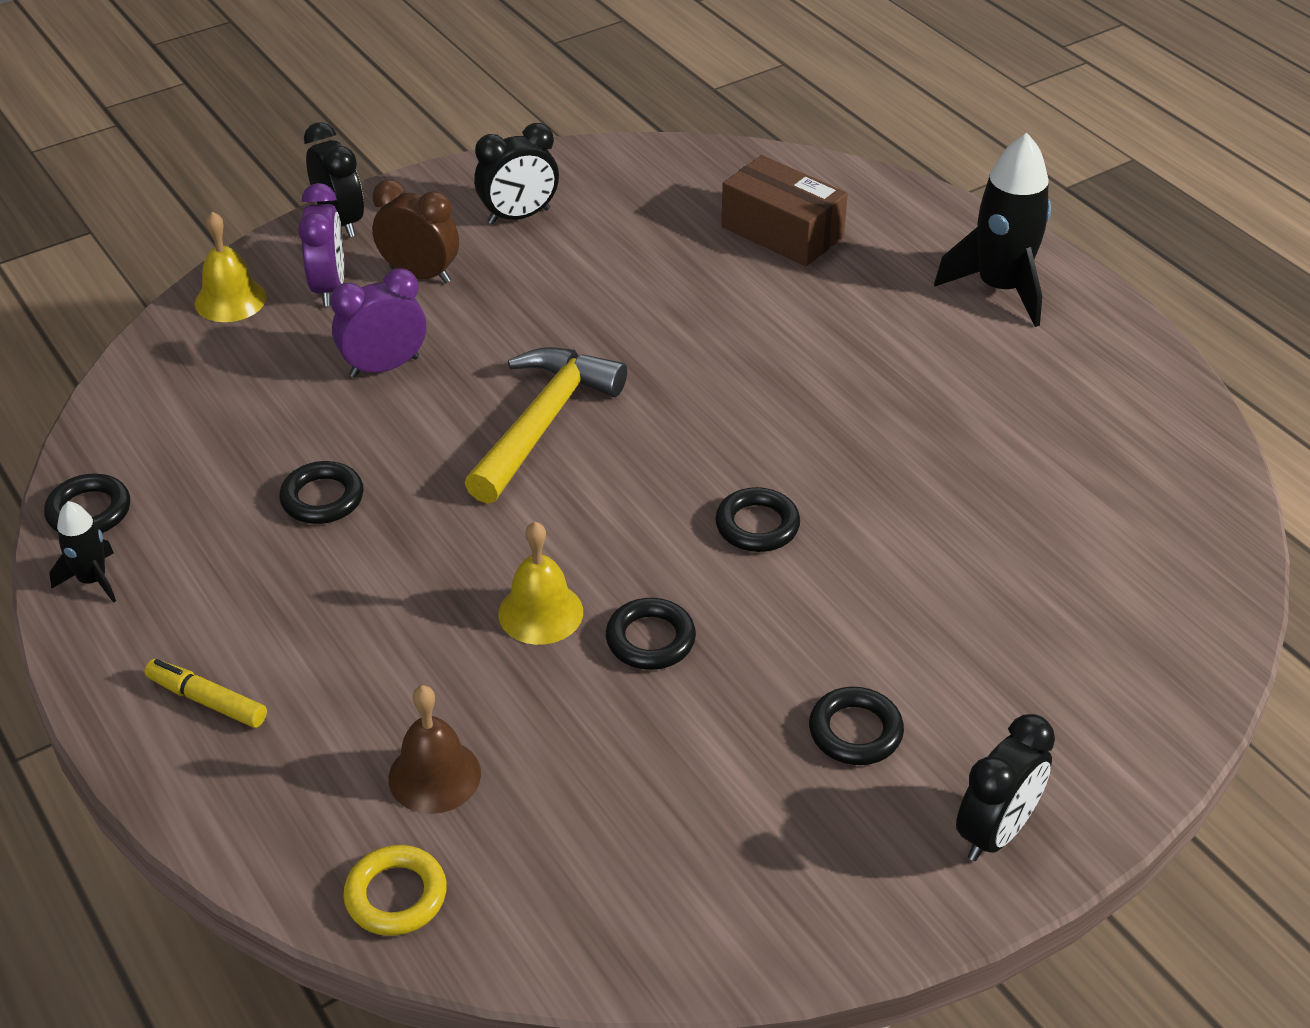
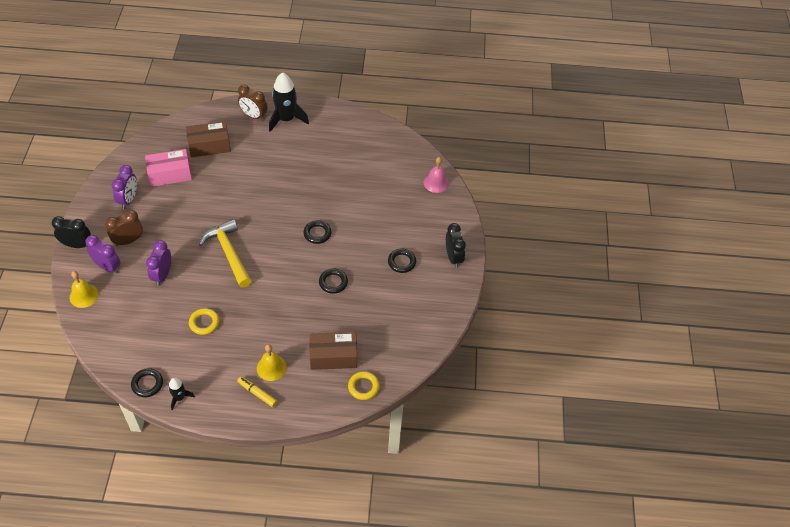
camera: 55 degrees left, 10 degrees up
(207, 701) = (257, 393): yellow marker -> yellow marker turned 60 degrees clockwise
(322, 498) = (204, 323): black ring -> yellow ring
(434, 776) = (333, 356): brown bell -> brown box
(519, 216) = (128, 199): black clock -> purple clock
(540, 612) = (300, 299): yellow bell -> yellow bell (271, 367)
(644, 227) = (170, 174): none -> pink box
(941, 241) = (254, 116): none -> brown clock
(1181, 644) = (436, 183): none -> pink bell

